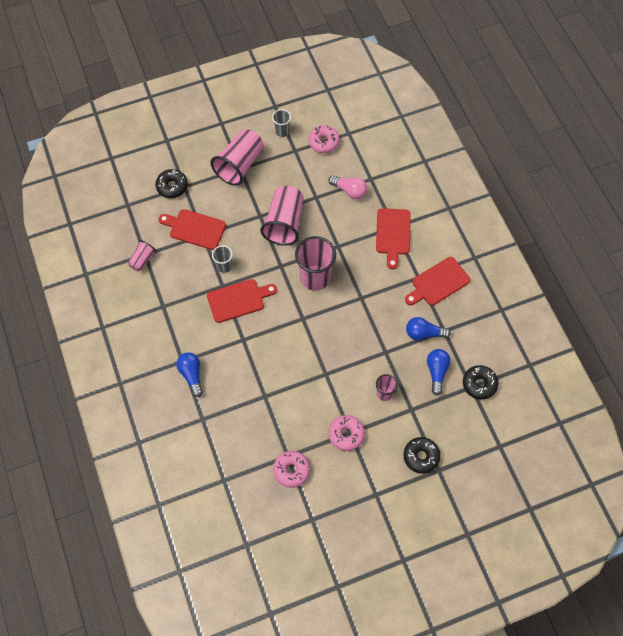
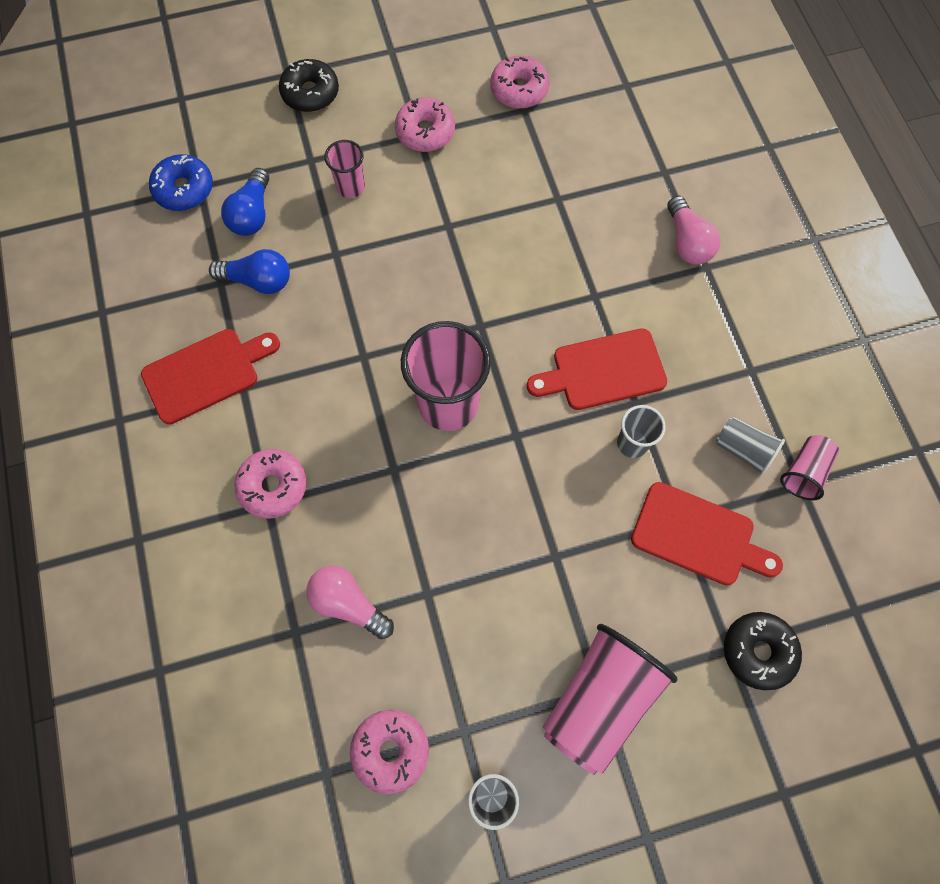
camera: 175 degrees left, 5 degrees up
(171, 267) = (743, 449): none -> grey cup
(192, 375) = (687, 242): blue light bulb -> pink light bulb
(284, 223) = (502, 533): pink cup -> none
(393, 234) = (273, 486): red cutting board -> pink donut
(479, 384) = (184, 189): black donut -> blue donut

